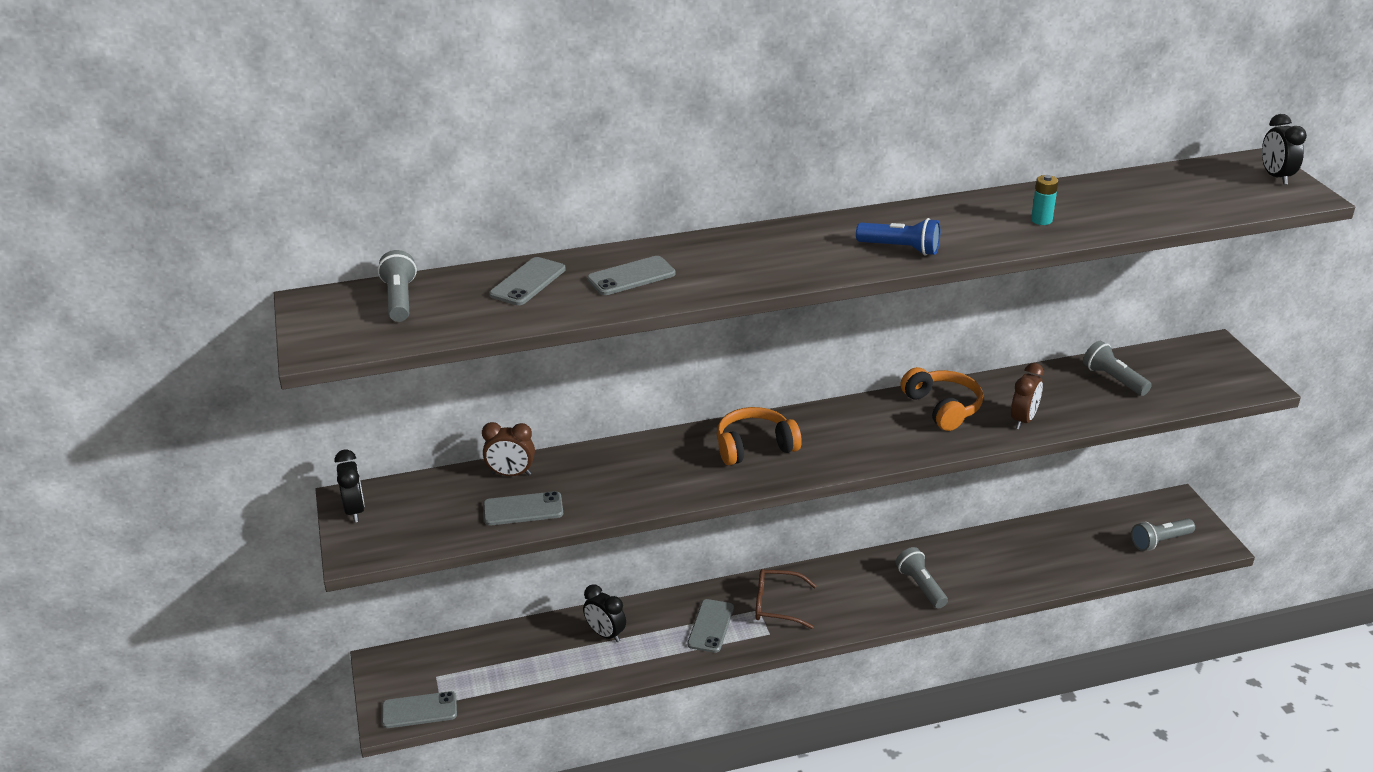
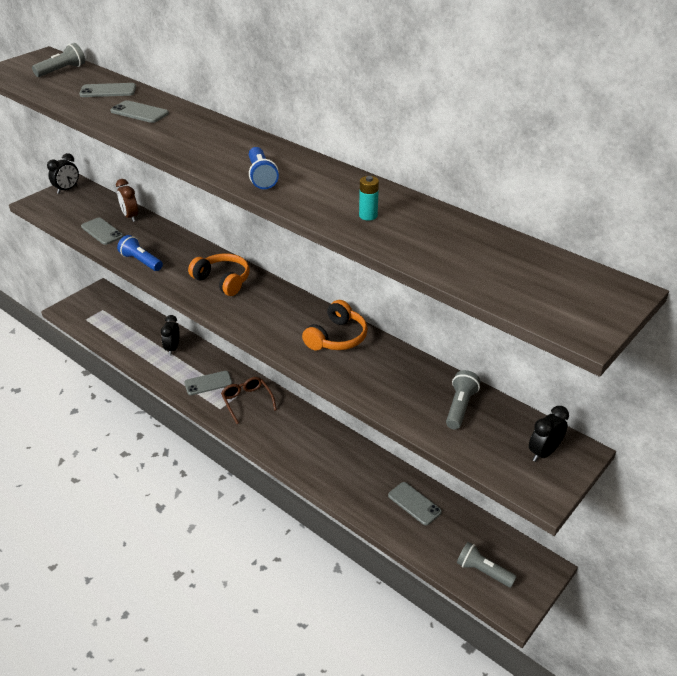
camera: 55 degrees right, 5 degrees up
(419, 710) = (76, 315): grey phone -> grey phone (414, 503)
(641, 497) = (141, 261): none -> blue flashlight
(921, 586) = (316, 457): grey flashlight -> none
(1023, 420) = (357, 378): brown clock -> none
(1276, 177) = (602, 306): black clock -> black clock (543, 452)

